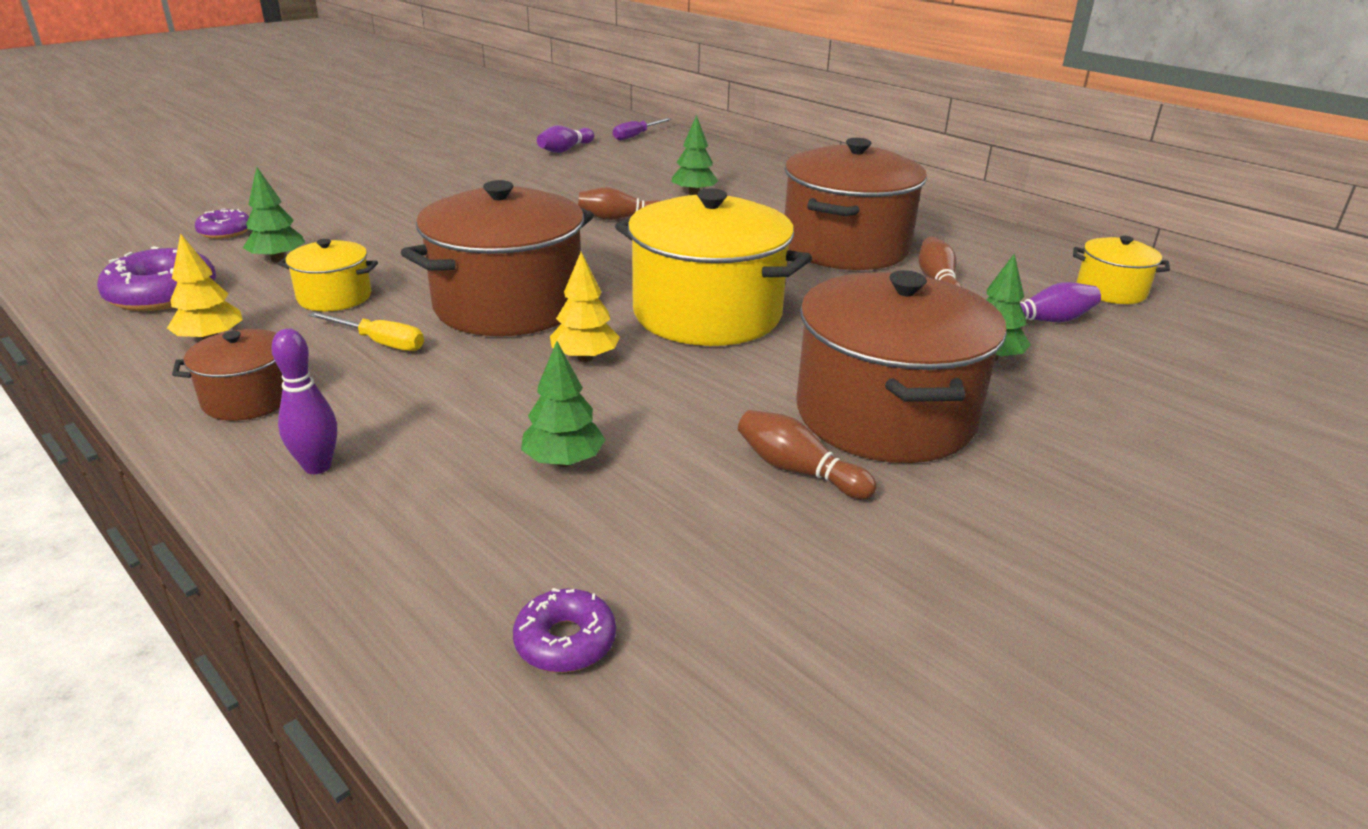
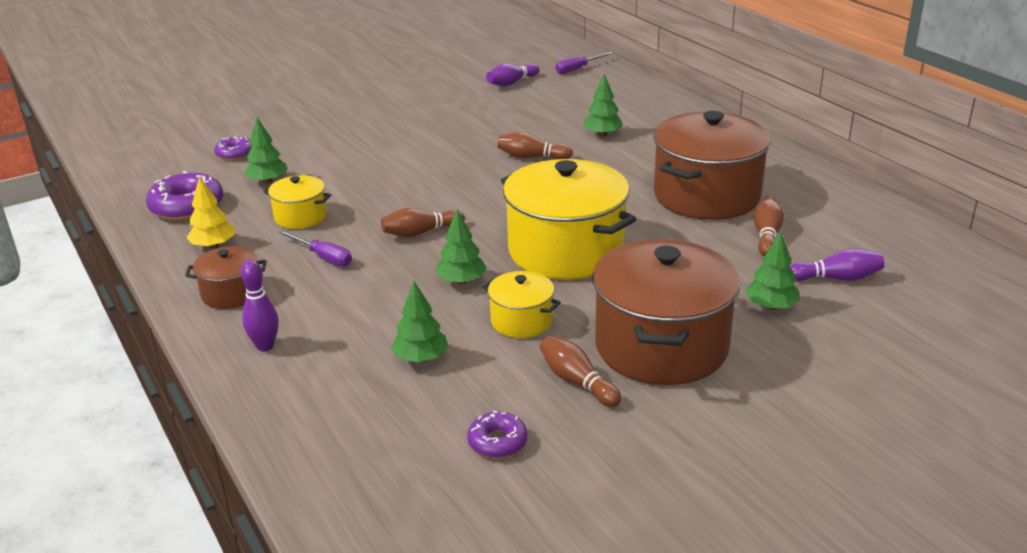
camera: 15 degrees right, 0 degrees up
(380, 343) = (323, 257): yellow screwdriver -> purple screwdriver
(508, 305) = (420, 232): brown pot -> brown bowling pin
(565, 641) = (384, 473): purple donut -> purple donut (497, 442)
(585, 358) = (461, 281): yellow tree -> green tree
(1111, 291) = (915, 254): yellow pot -> yellow pot (521, 321)

